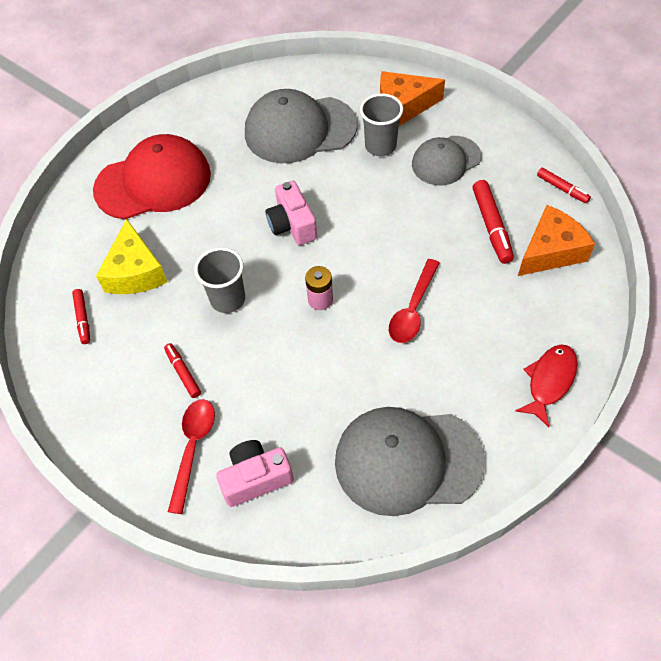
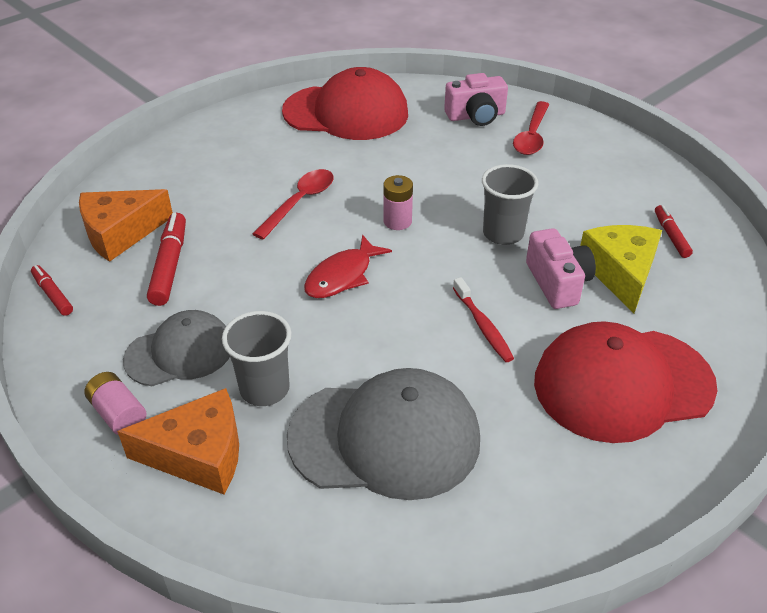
camera: 175 degrees left, 15 degrees down
(183, 373) = (547, 182): red marker -> none
(244, 210) = (483, 326): none -> red toothbrush
(292, 225) = (418, 299): pink camera -> pink camera (557, 282)
(407, 460) = (346, 113): grey cap -> red cap
(462, 119) = (118, 414): none -> pink battery
(549, 381) = (199, 141): red fish -> red fish (342, 276)

